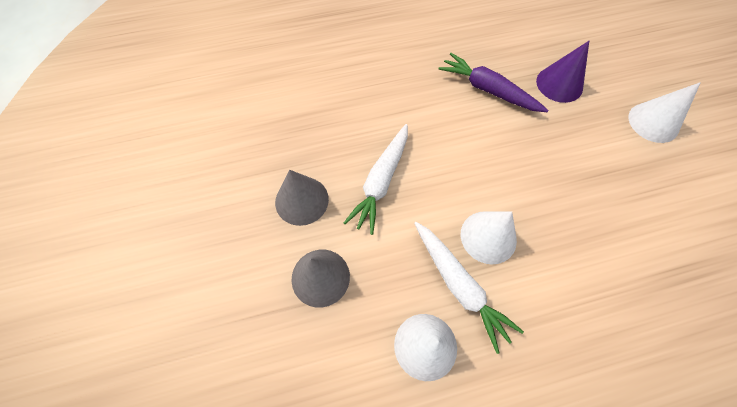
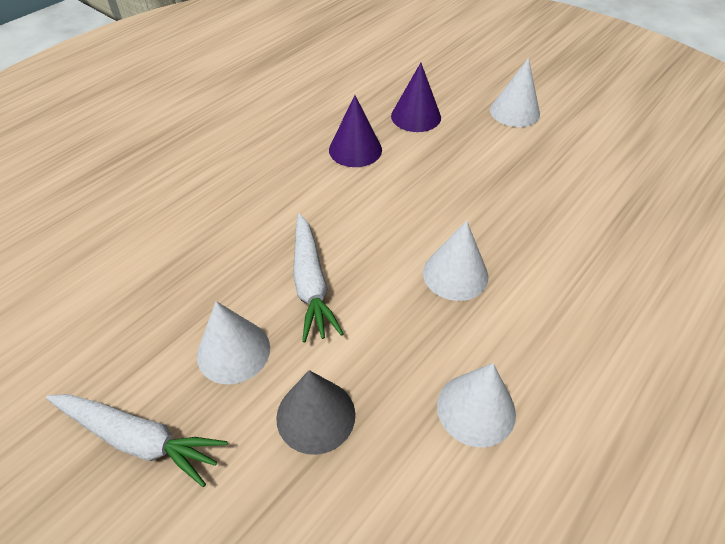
camera: 35 degrees left, 15 degrees down
(302, 200) = (233, 351): grey cone -> white cone
(459, 285) = (463, 333): white carrot -> white carrot (138, 439)
(488, 90) = (355, 149): purple carrot -> purple cone

